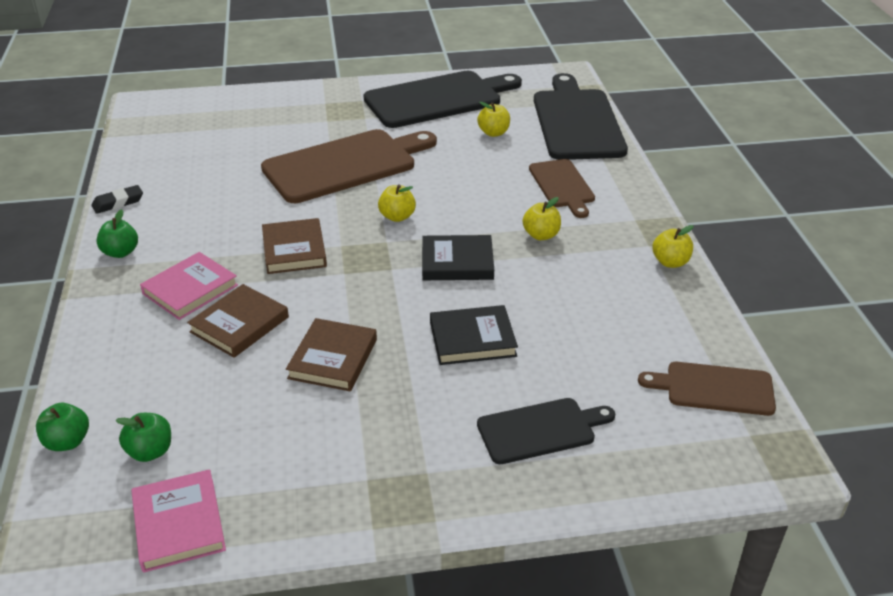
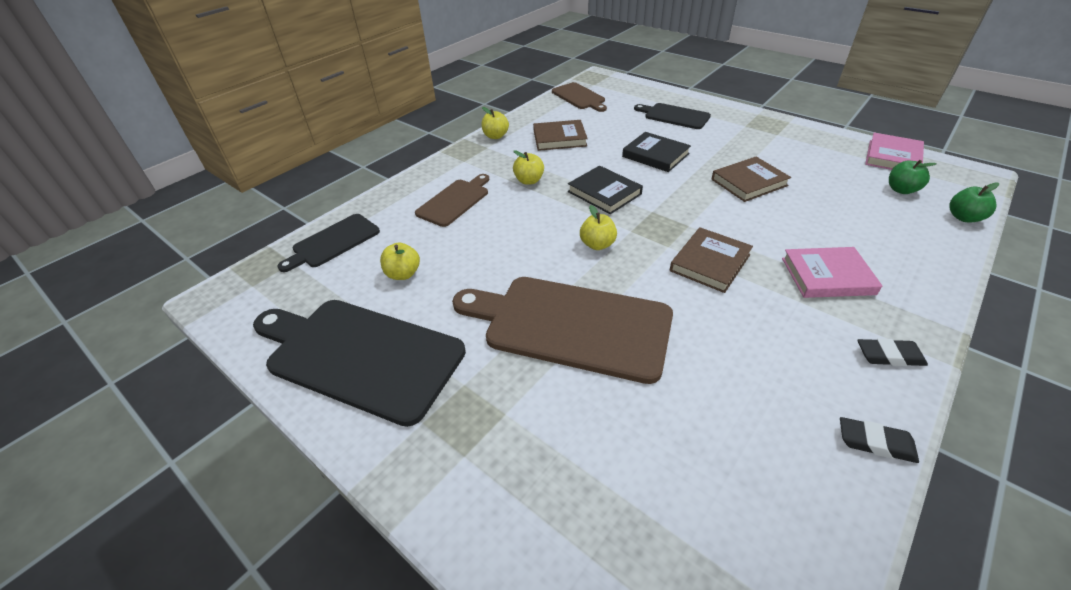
camera: 130 degrees left, 5 degrees up
(120, 252) = (889, 356): green apple -> black eraser
(239, 324) = (799, 229): brown book -> brown book (559, 138)
(577, 121) = (333, 242): black cutting board -> black cutting board, size x0.55

